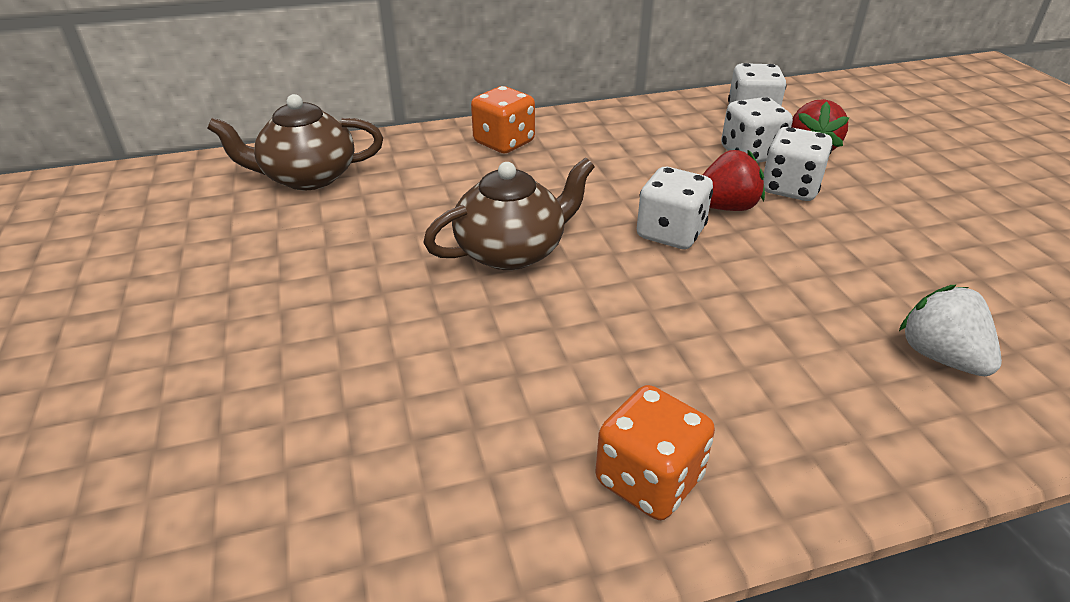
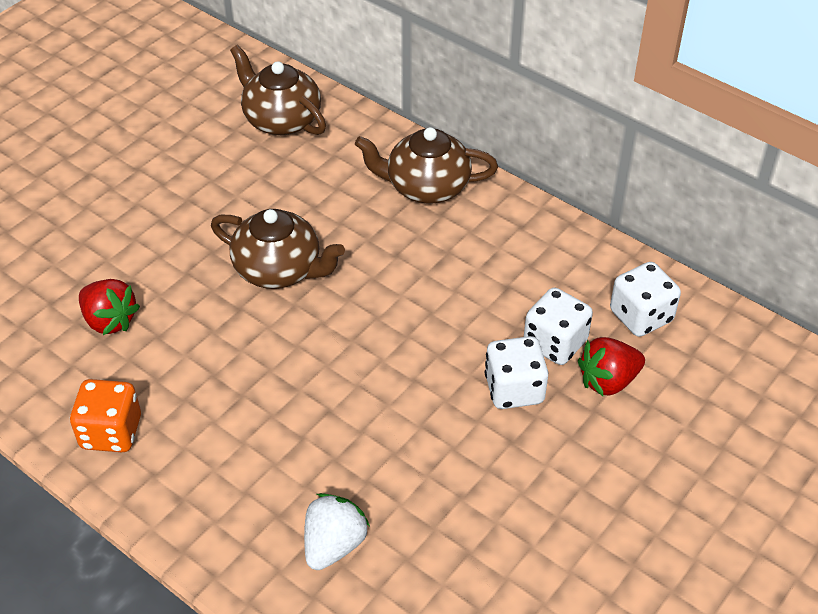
camera: 55 degrees right, 10 degrees up
(504, 143) = (426, 187): orange dice -> brown teapot
(670, 233) = (374, 342): white dice -> none
(725, 207) = (442, 359): red strawberry -> red strawberry (110, 320)

